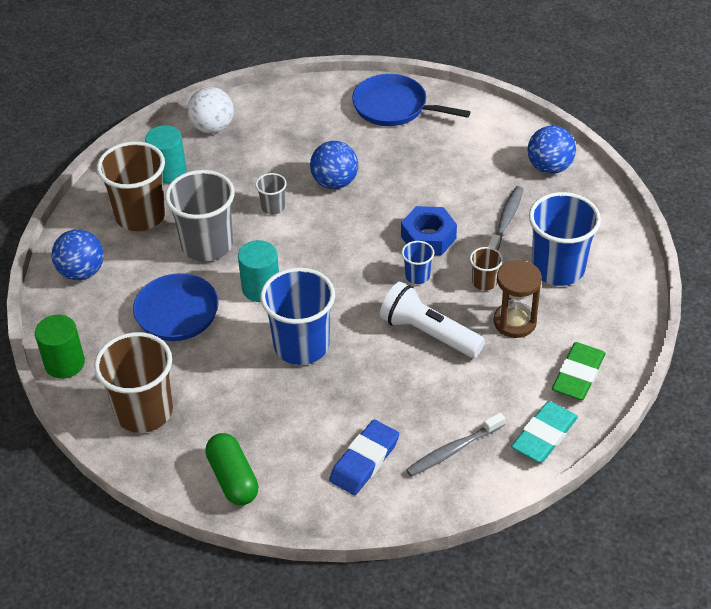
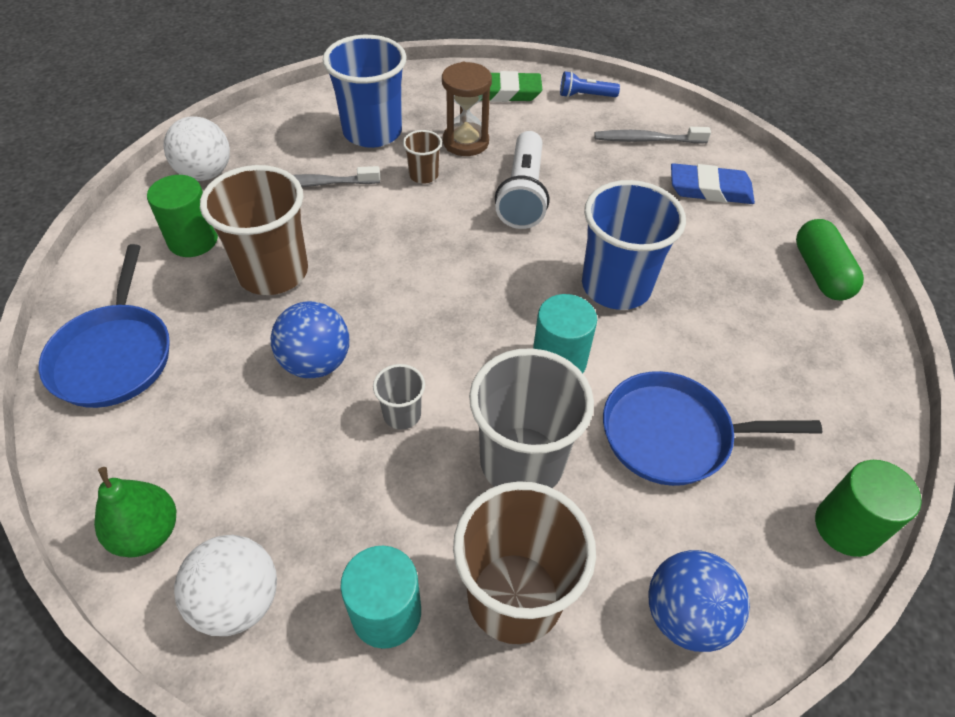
camera: 120 degrees left, 5 degrees up
(144, 412) = (825, 390): brown cup -> brown cup (273, 272)
(233, 478) = (820, 272): green capsule -> green capsule turned 45 degrees counterclockwise
(269, 105) = (147, 532): none -> green pear
(417, 276) = (446, 227): blue cup -> none
(428, 237) = (377, 237): blue nut -> none
(453, 450) = (647, 140): grey toothbrush -> grey toothbrush turned 150 degrees clockwise
(477, 150) = (193, 240): none -> green cylinder
(544, 435) = (585, 96): turquoise eraser -> blue flashlight
(549, 167) = (205, 173): blue ball -> white ball

